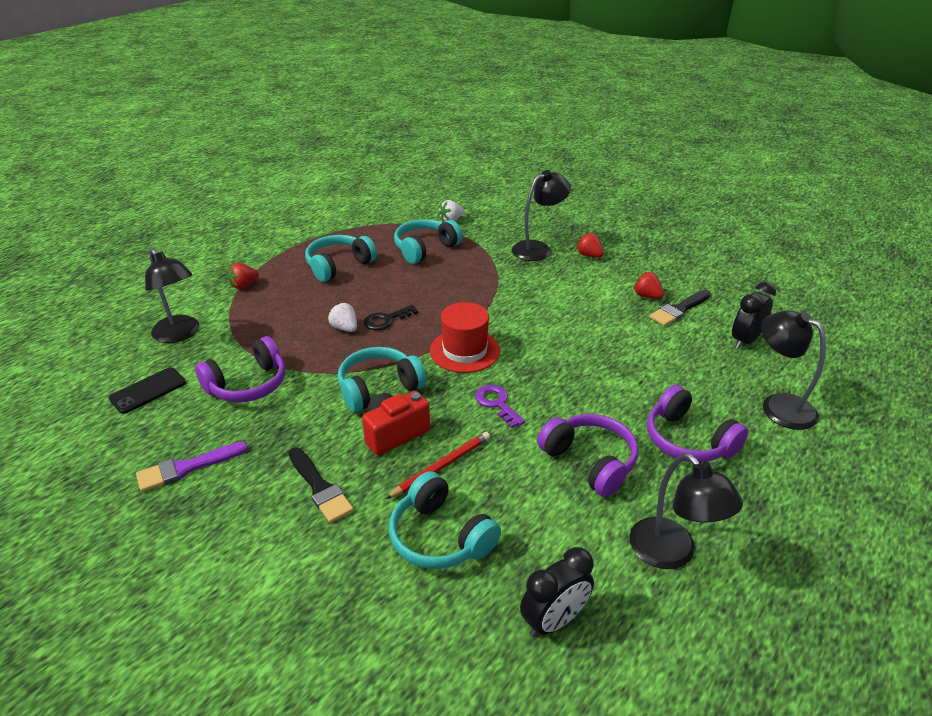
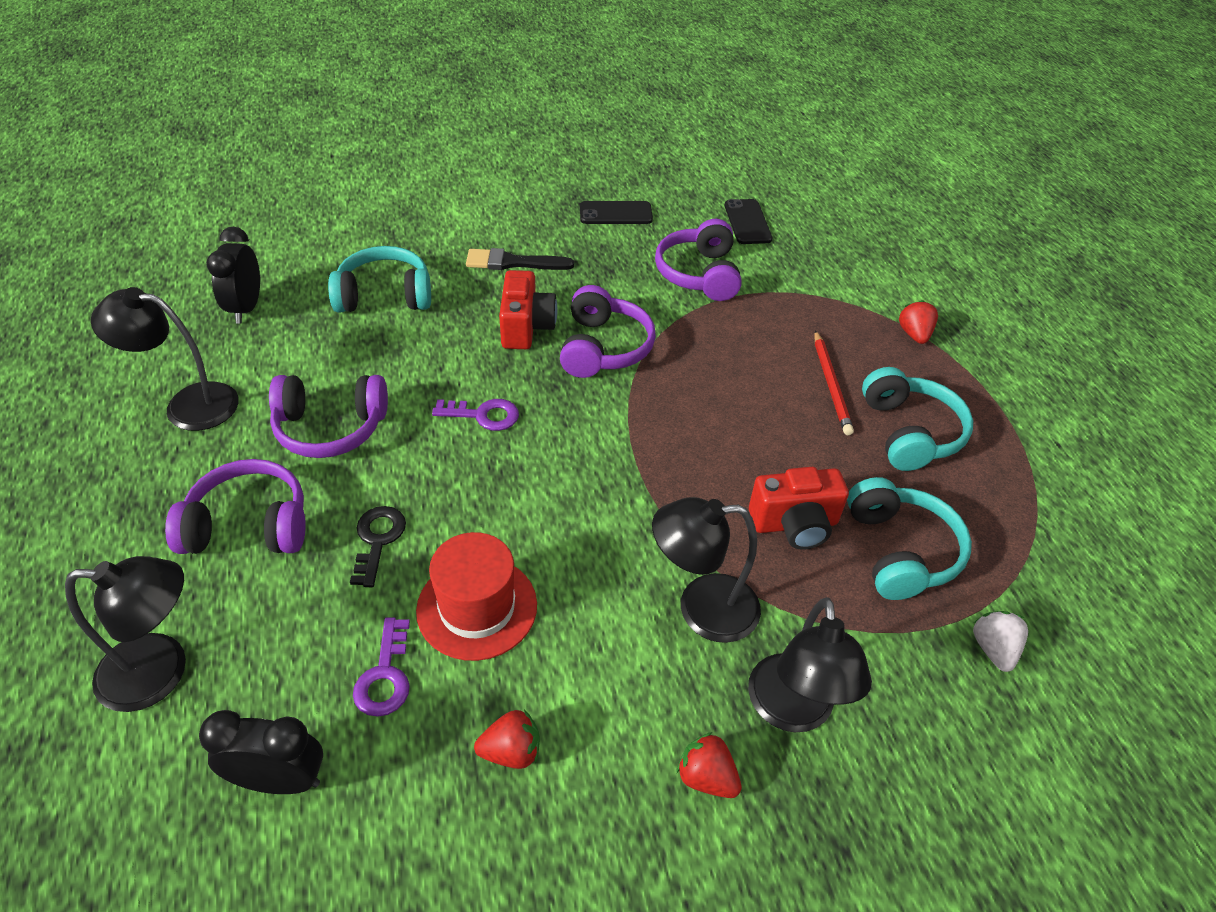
camera: 125 degrees right, 10 degrees up
(180, 334) = (835, 262): black lamp -> black lamp (701, 608)
(187, 468) = (615, 213): purple brush -> black phone
(345, 328) = (741, 372): white strawberry -> none
(379, 388) = (603, 348): turquoise headphones -> purple headphones
(386, 320) = (728, 412): black key -> black key (377, 540)
(441, 466) = (451, 333): red pencil -> red pencil (831, 385)
(443, 276) = (794, 524): none -> red camera
(465, 350) = (598, 444): red hat -> red hat (477, 607)
(589, 255) = (706, 777): red strawberry -> red strawberry turned 135 degrees counterclockwise
(673, 341) = (385, 676): none -> purple key
(679, 309) = (435, 764): black brush -> none
(745, 340) = (280, 780): black clock -> black clock turned 75 degrees counterclockwise

